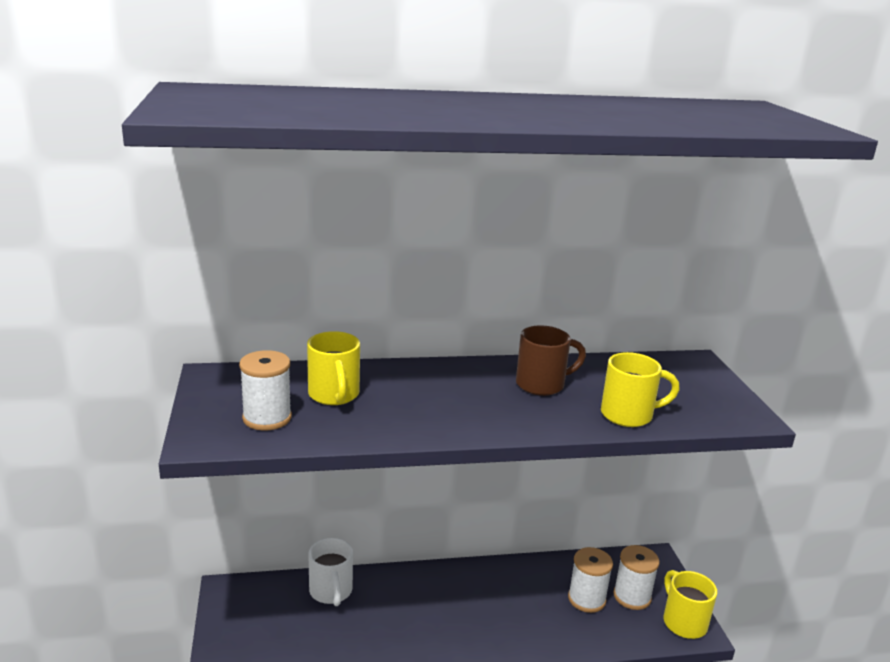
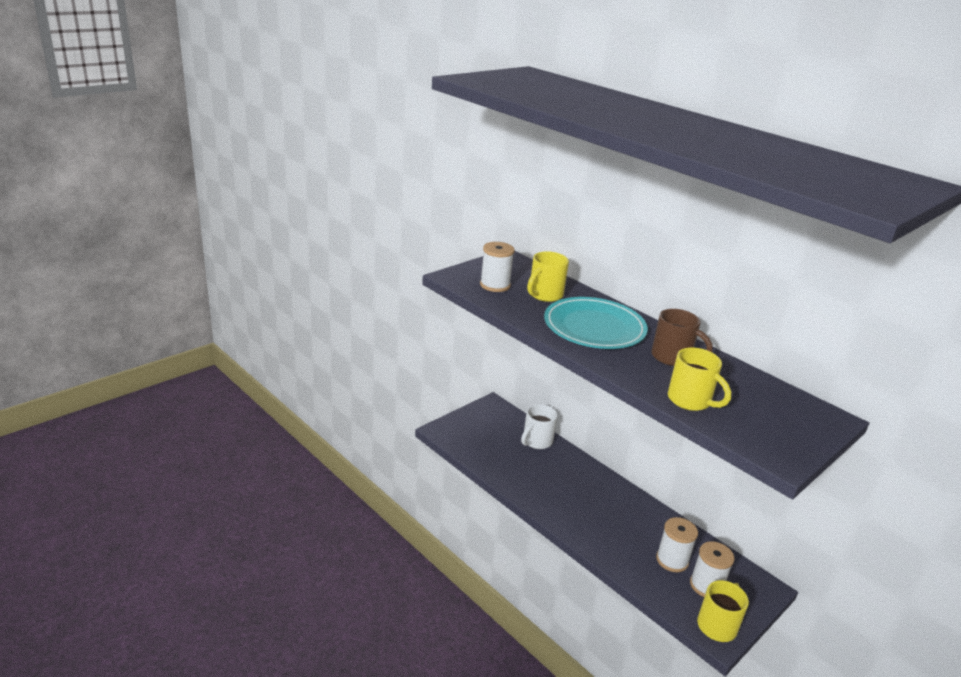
camera: 55 degrees right, 5 degrees up
(440, 399) = (594, 327): none -> turquoise plate

